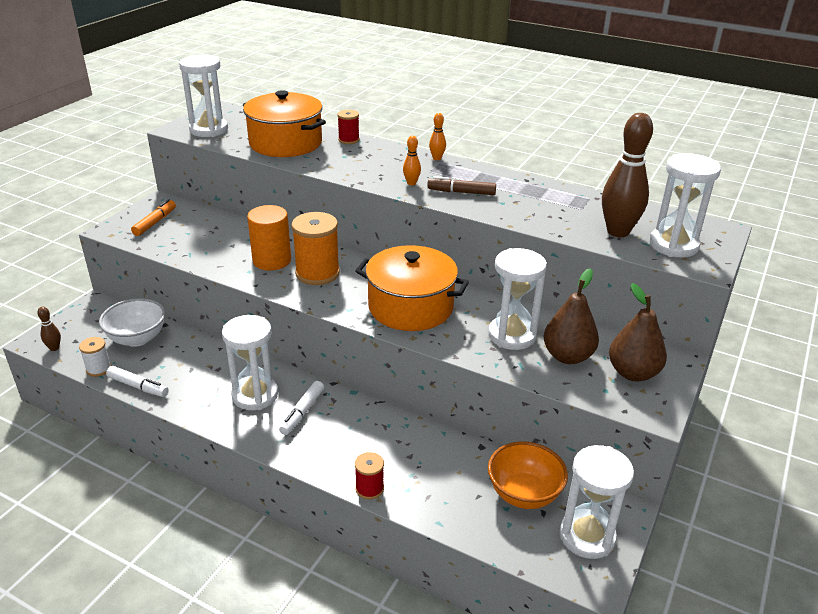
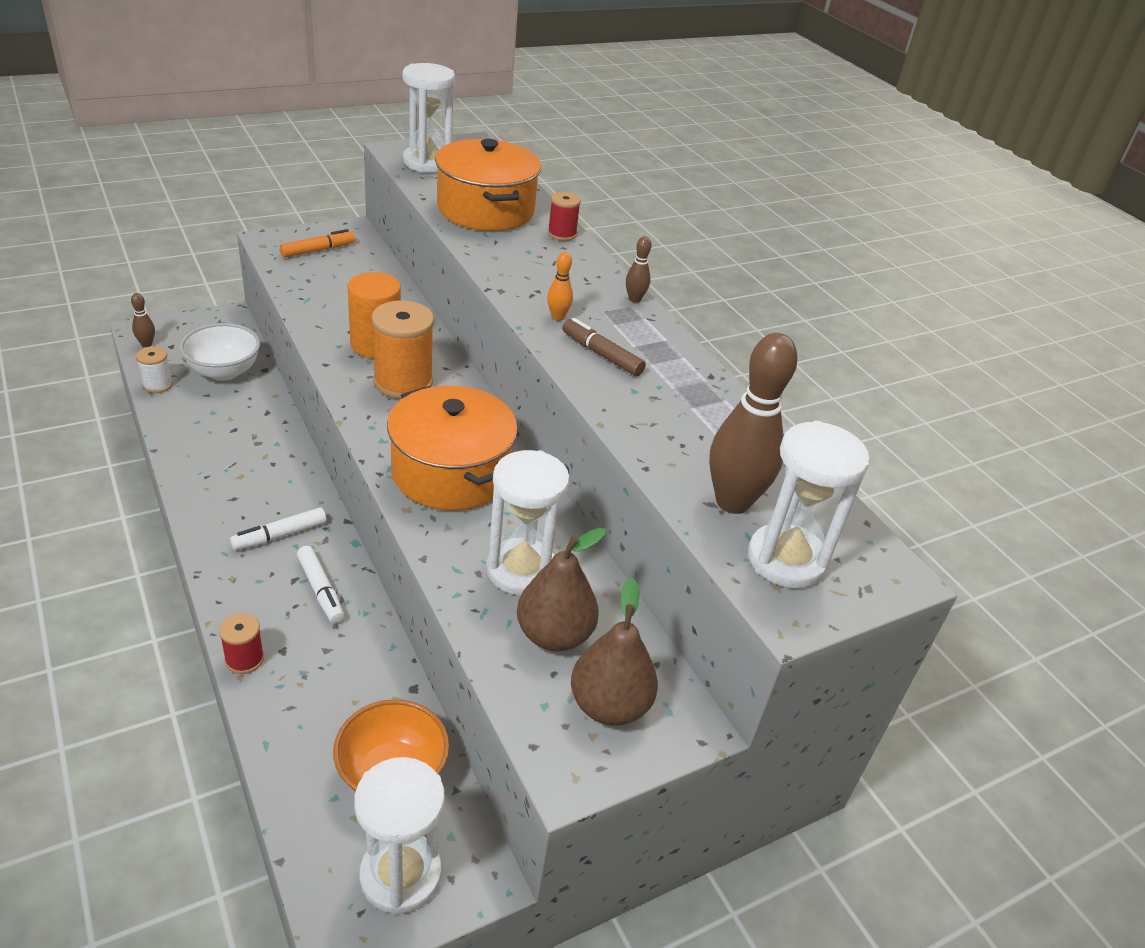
camera: 30 degrees right, 5 degrees up
(138, 386) = (169, 421): white marker -> white marker (321, 590)
(255, 395) = (258, 490): white hourglass -> none
(437, 158) = (634, 299): orange bowling pin -> brown bowling pin

